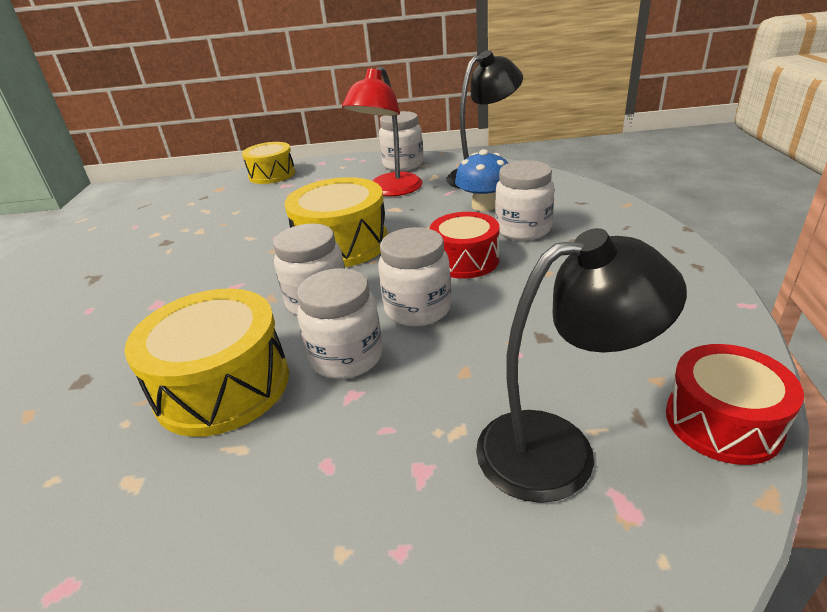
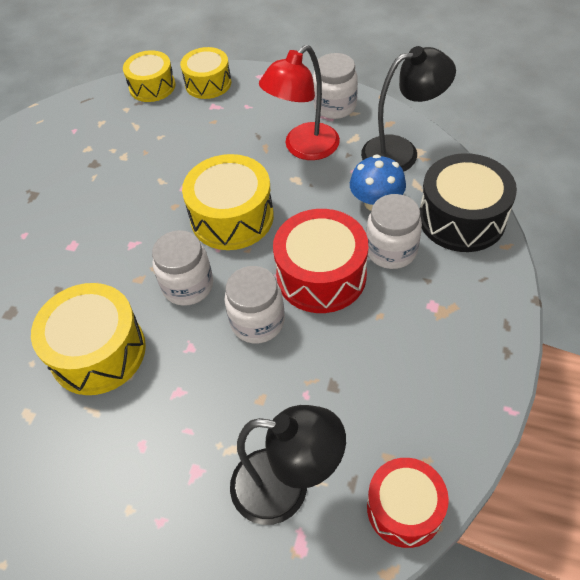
camera: 20 degrees right, 20 degrees up
(214, 186) = (152, 86): none -> yellow drum
(346, 357) = (187, 355): white jar -> none
(465, 260) = (321, 275): red drum -> red drum, size x1.51
(571, 198) = (461, 218): none -> black drum

